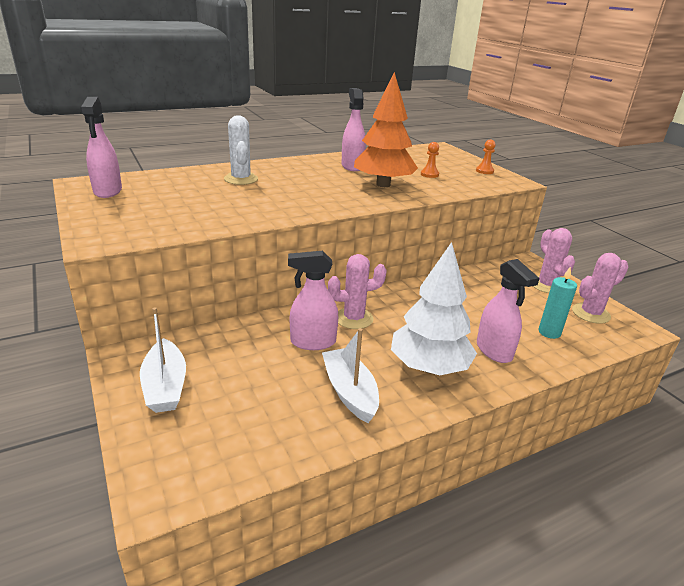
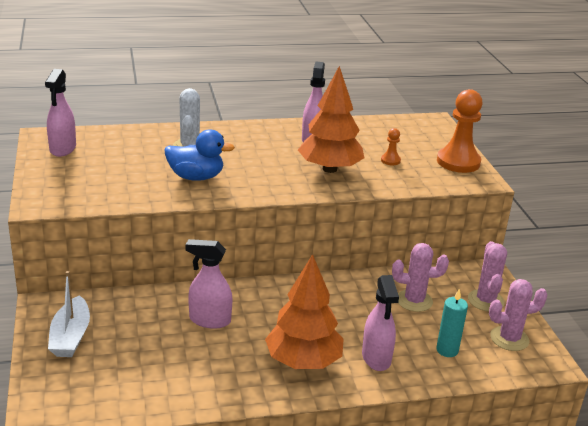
camera: 15 degrees right, 0 degrees up
(262, 201) = (196, 177): none -> blue duck
(350, 392) = (219, 370): white boat -> none
(354, 318) = (259, 304): pink cactus -> pink cactus (414, 301)
(429, 367) = (303, 361): white tree -> orange tree
(484, 171) = (458, 162): orange pawn -> orange pawn, size x2.20

